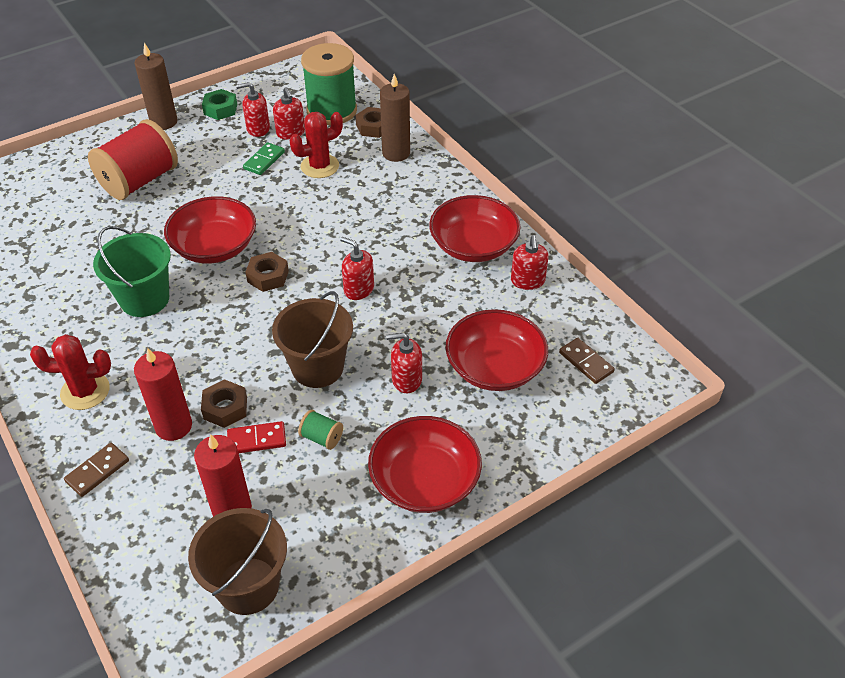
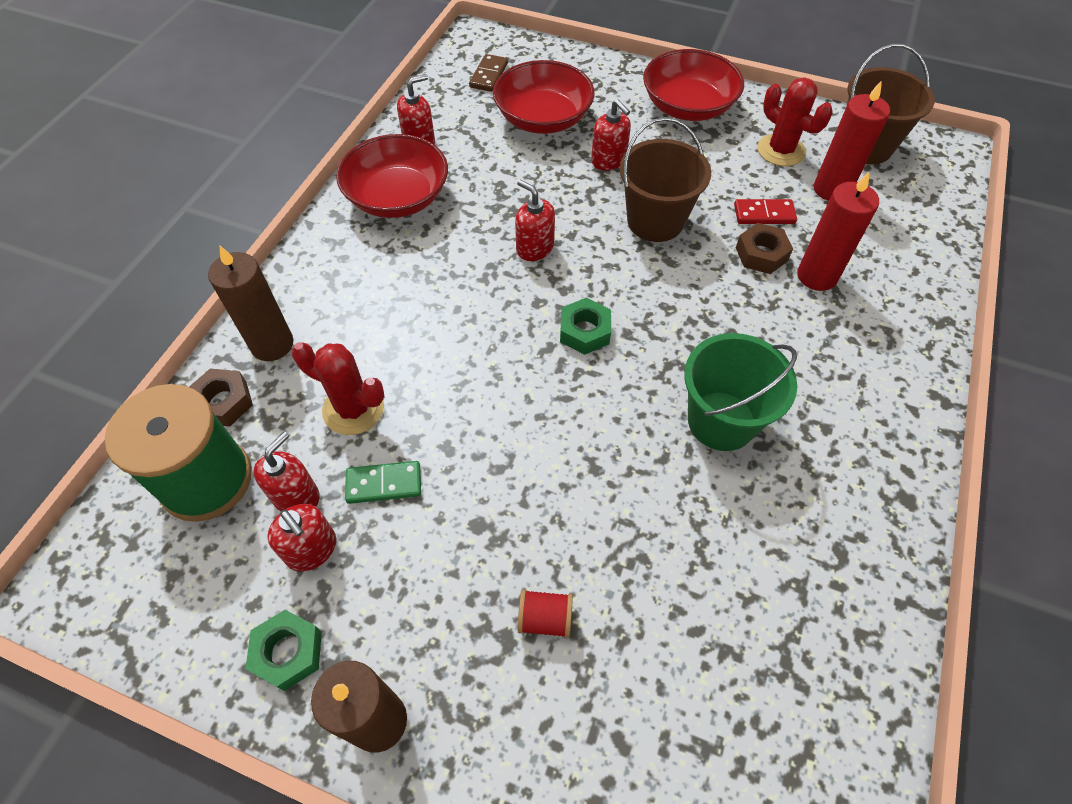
camera: 125 degrees left, 10 degrees up
(85, 391) = (867, 373): red cactus -> red cactus (781, 150)
(97, 471) = (911, 294): brown domino -> none
(139, 181) = (544, 619): red spool -> red spool, size x0.41
(214, 247) = (586, 415): red bowl -> none
(257, 440) = (764, 214): red domino -> red domino turned 45 degrees counterclockwise
(268, 276) = (584, 331): brown nut -> green nut
(321, 438) = (717, 178): green spool -> none
(358, 289) = (534, 248): red soap dispenser -> red soap dispenser turned 135 degrees clockwise

